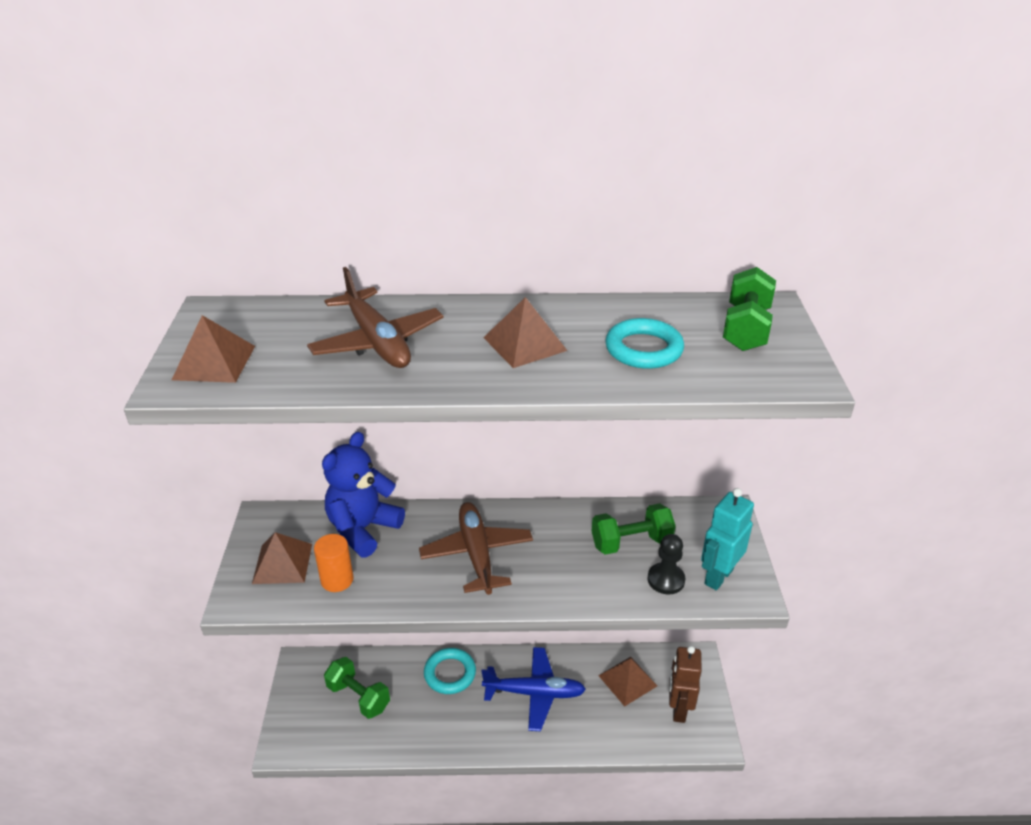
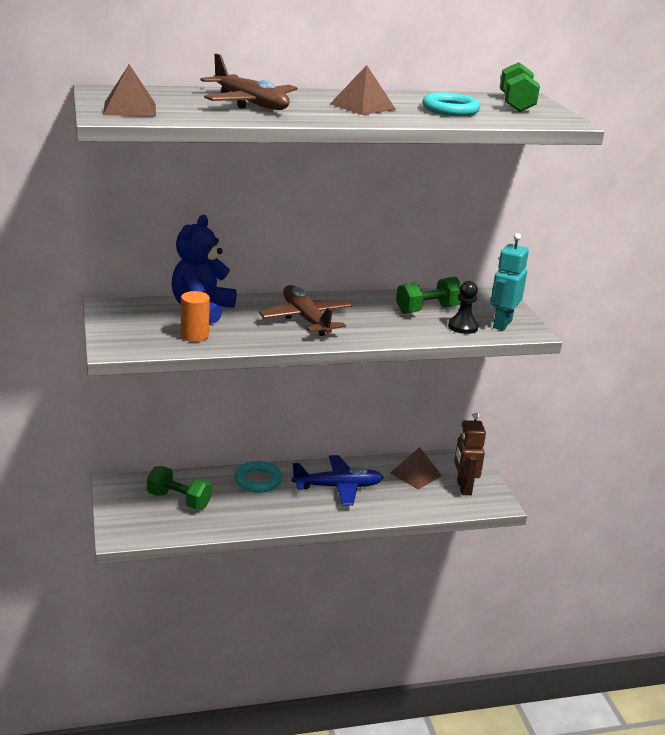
camera: 15 degrees left, 10 degrees down
(282, 563) = (141, 329): brown pyramid -> none

